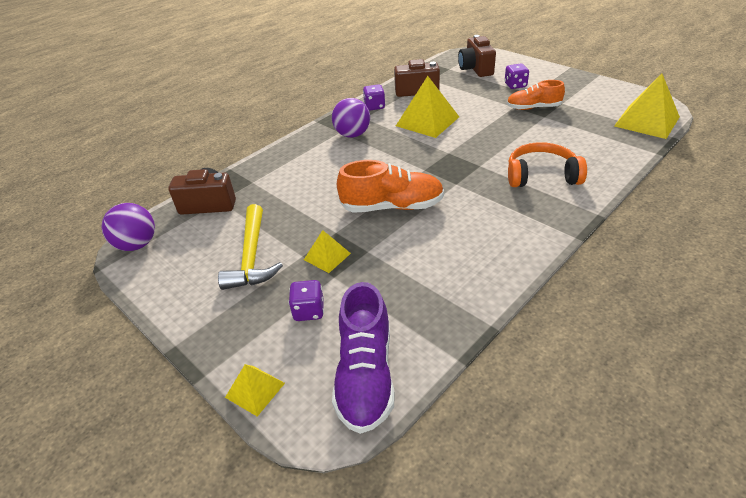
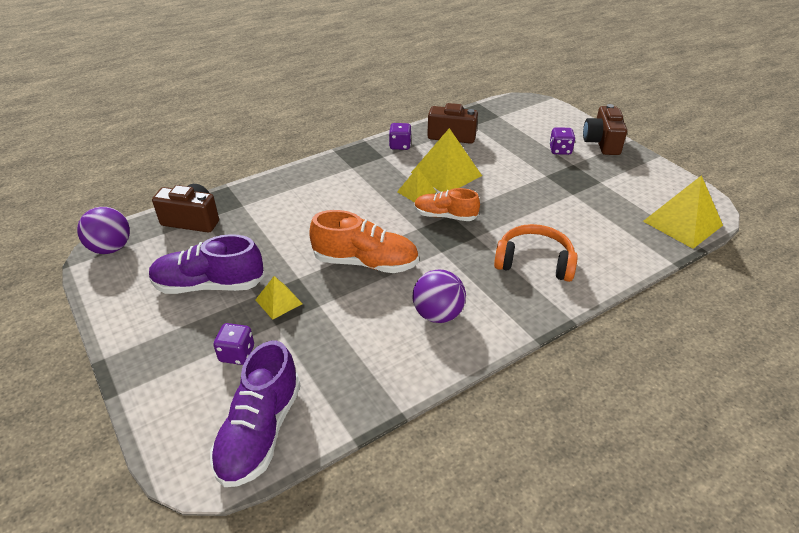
camera: 10 degrees right, 0 degrees up
(252, 256) = (209, 285): yellow hammer -> purple shoe
(255, 390) = (155, 420): yellow pyramid -> yellow pyramid (416, 192)
(352, 134) = (363, 173): purple ball -> purple ball (437, 314)
(476, 69) = (527, 122): brown camera -> brown camera (602, 143)
(533, 108) = (566, 181): orange shoe -> orange shoe (445, 216)

